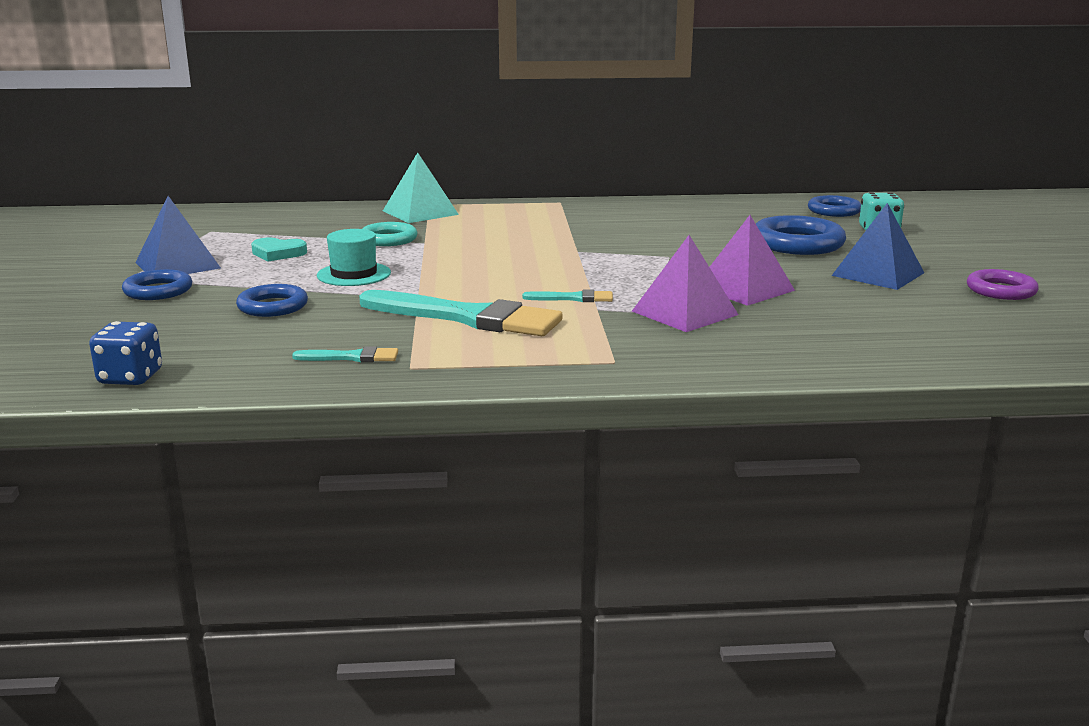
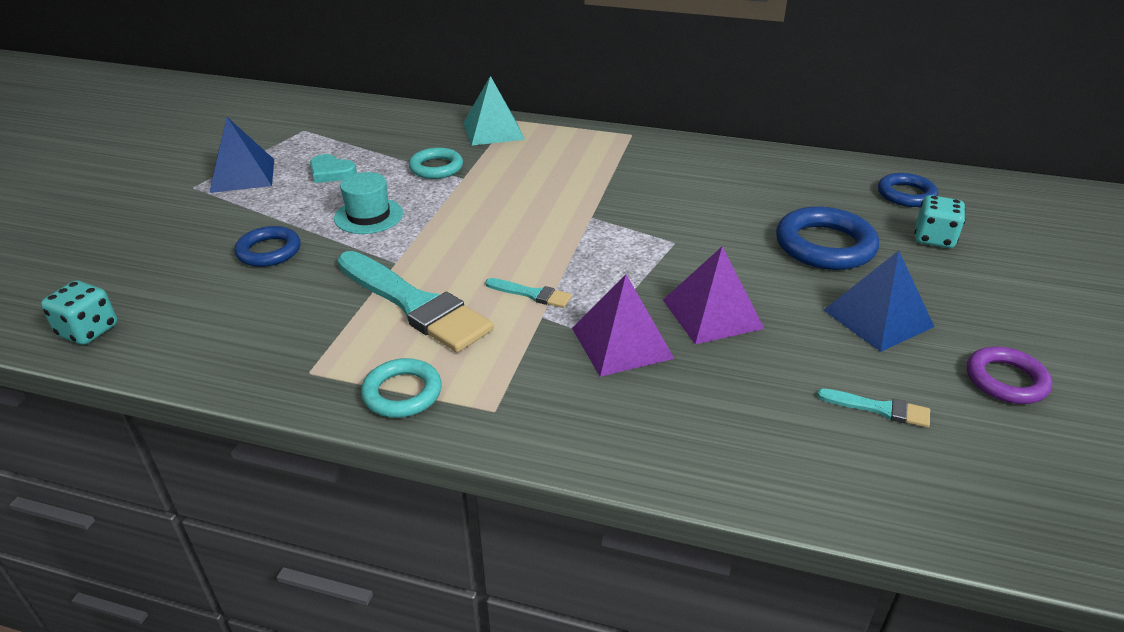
camera: 20 degrees right, 15 degrees up
(130, 377) = (88, 331): blue dice -> turquoise dice
(158, 291) = (201, 209): blue ring -> none
(352, 357) = (273, 344): turquoise brush -> turquoise brush (879, 409)
(517, 365) = (402, 393): none -> turquoise ring

